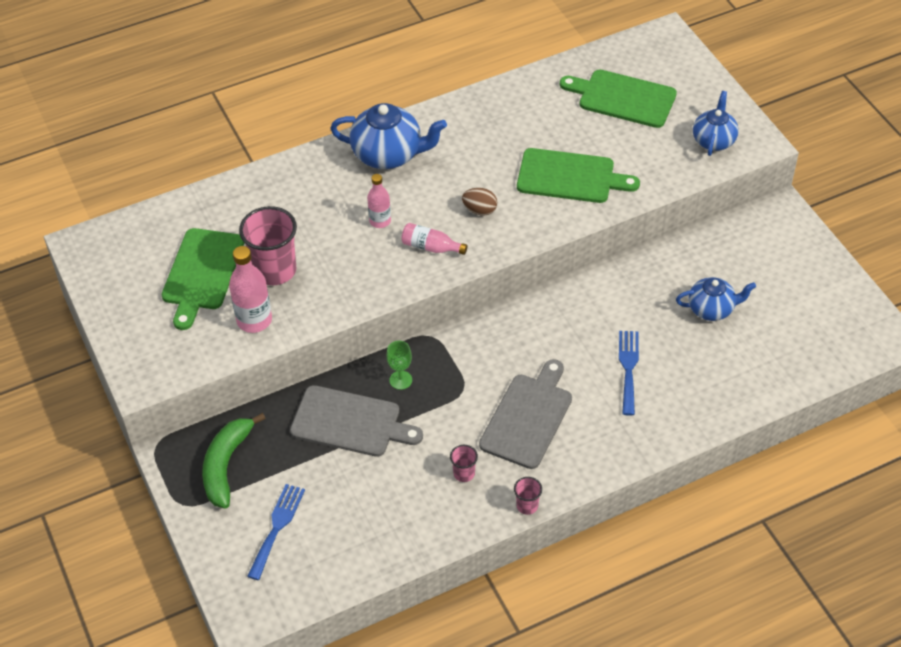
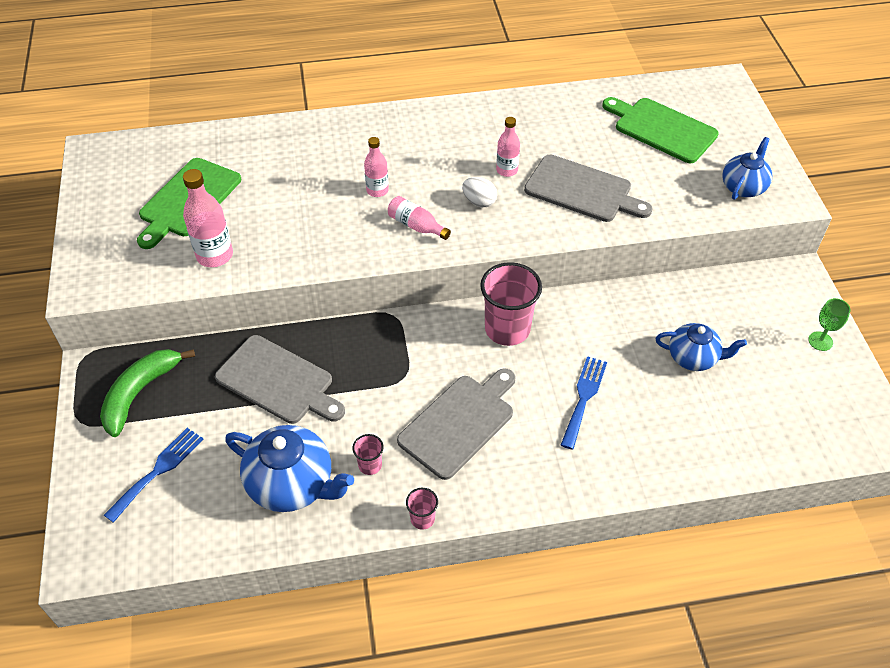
camera: 15 degrees right, 0 degrees up
(275, 270) = (256, 213): pink cup -> pink cup (507, 329)
(388, 154) = (412, 132): blue teapot -> blue teapot (292, 484)
(400, 380) = (346, 351): green goblet -> green goblet (820, 341)
(480, 210) = (479, 202): brown egg -> white egg
(493, 173) = (507, 170): none -> pink bottle
(570, 177) = (582, 190): green cutting board -> grey cutting board

